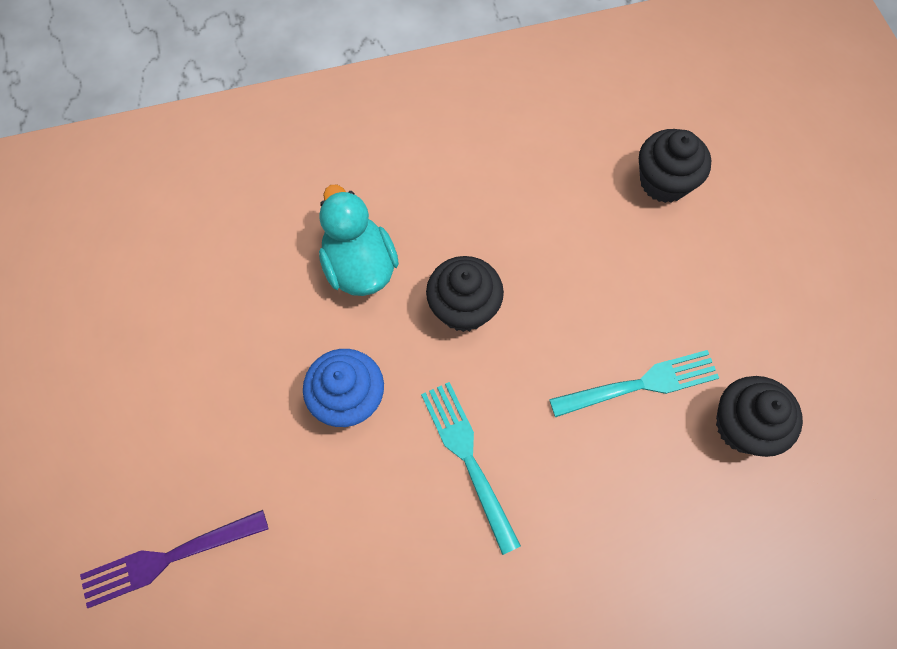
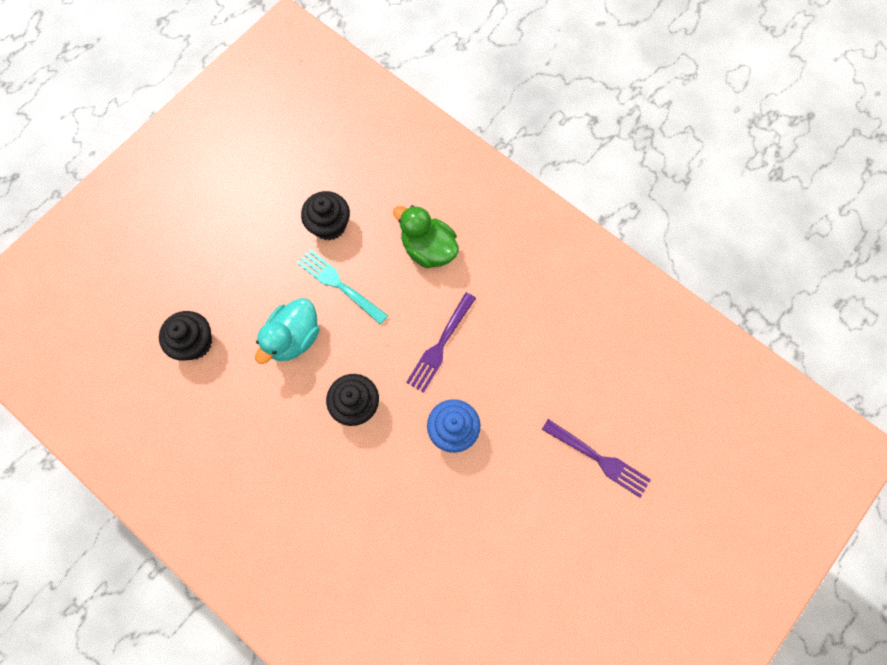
camera: 125 degrees left, 5 degrees up
(359, 266) = (369, 484): turquoise duck -> turquoise duck (294, 338)
(469, 459) = (440, 344): turquoise fork -> purple fork
(623, 540) = (428, 249): none -> green duck

